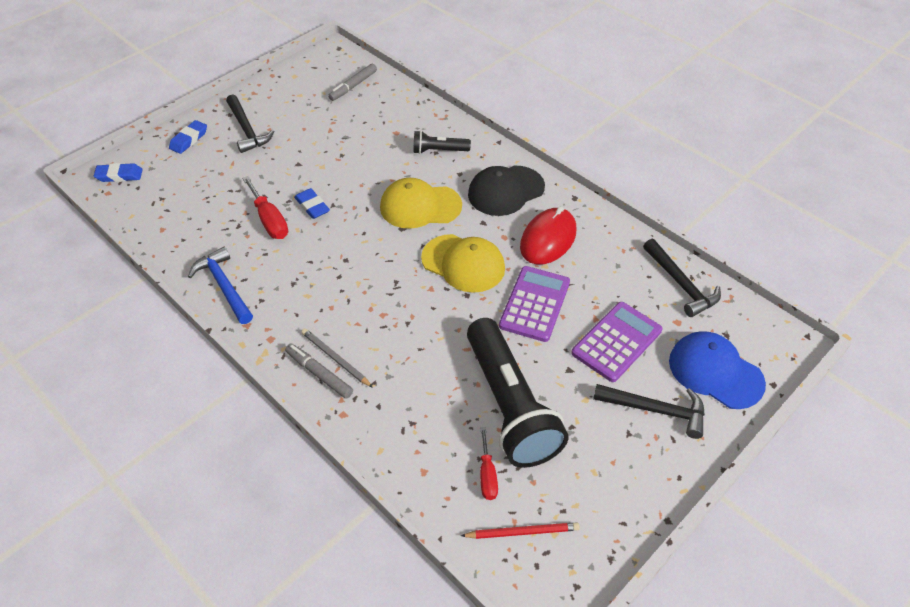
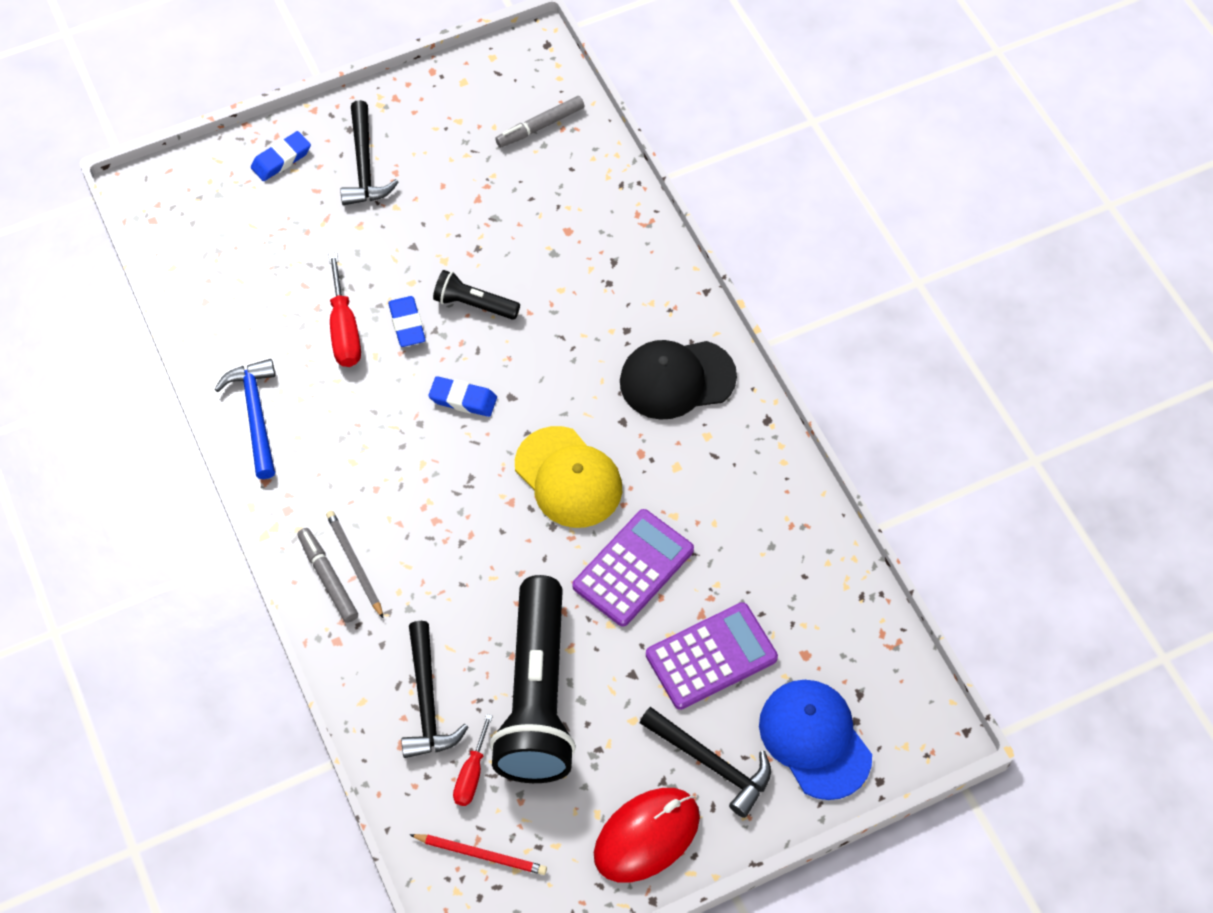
camera: 20 degrees right, 10 degrees up
(119, 175) = (174, 195): blue eraser -> blue eraser (463, 399)
(420, 206) = (549, 369): yellow cap -> none
(438, 151) = (614, 281): black flashlight -> black flashlight (474, 304)
(548, 239) = (698, 475): red mouse -> red mouse (646, 836)
(680, 284) = (840, 602): black hammer -> black hammer (426, 701)

